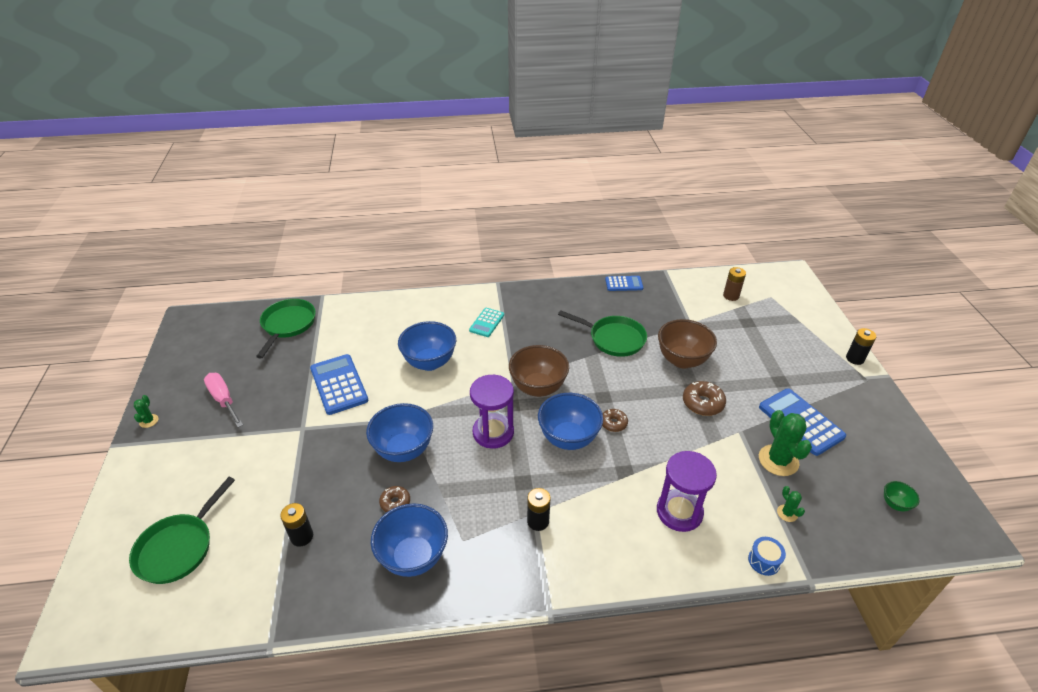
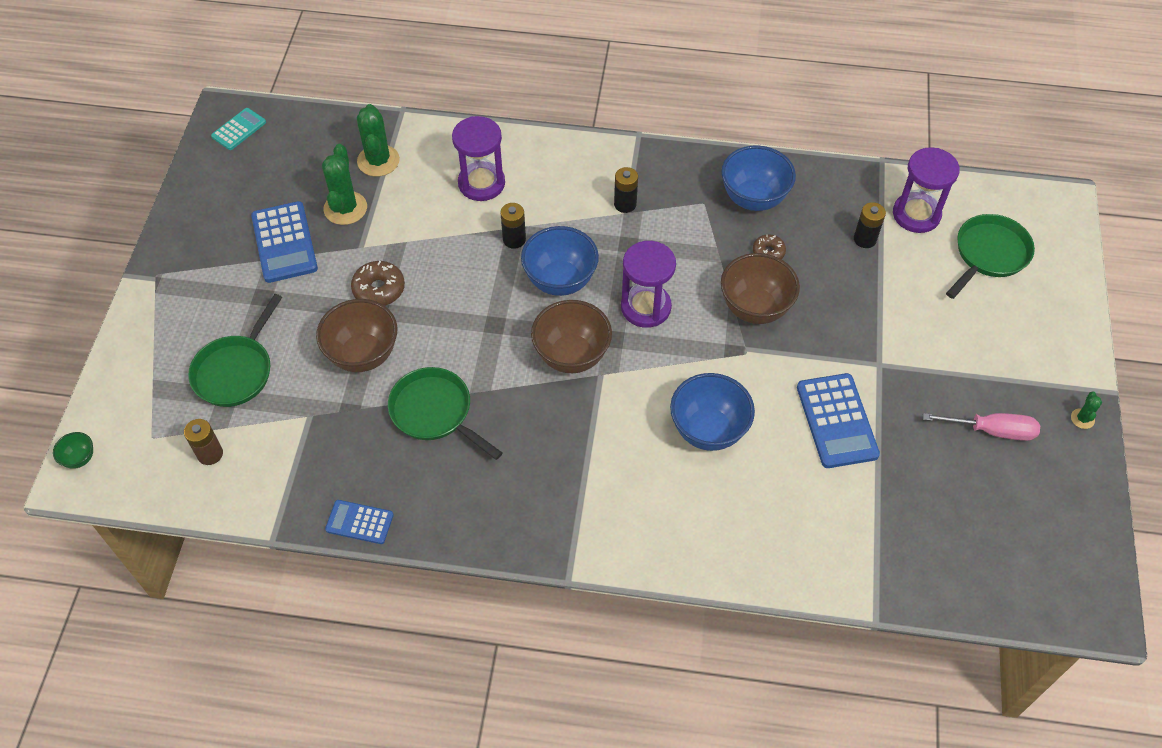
camera: 165 degrees left, 15 degrees up
(224, 400) = (991, 430): pink screwdriver -> pink screwdriver turned 60 degrees counterclockwise
(244, 578) = (916, 214): none -> purple hourglass
(288, 325) = (926, 558): green pan -> green pan (236, 371)
(404, 450) = (755, 308): blue bowl -> brown bowl
(487, 323) = (609, 488): turquoise calculator -> turquoise calculator (239, 129)
(613, 423) = (499, 288): brown donut -> none
(764, 561) = (431, 130): blue drum -> none
(787, 513) = (378, 161): green cactus -> green cactus, size x2.07
(855, 358) = (140, 306): black battery -> black battery (514, 239)
(895, 504) = (269, 146): green bowl -> green bowl (80, 458)

